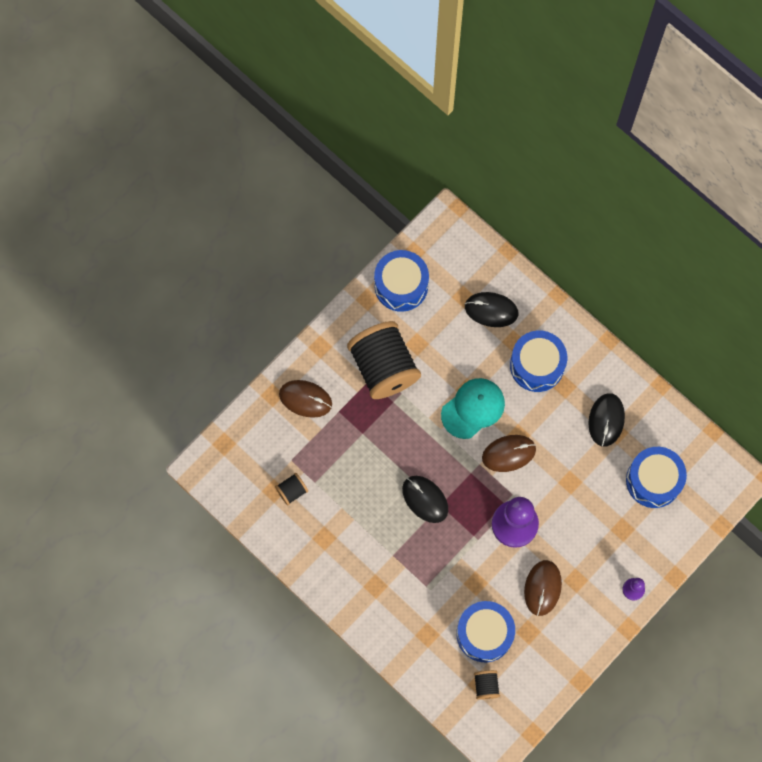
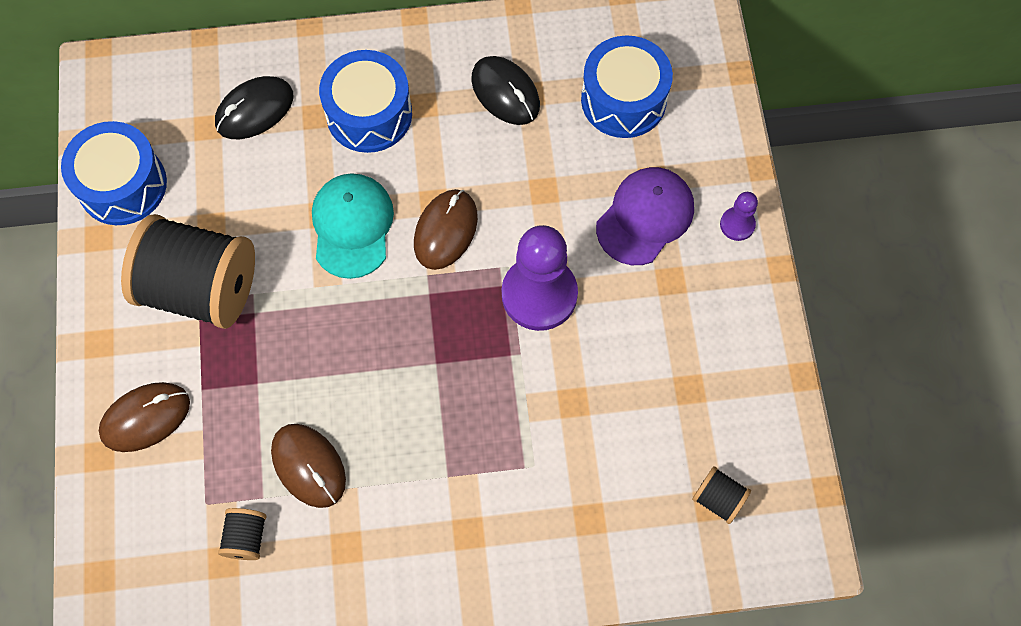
camera: 50 degrees left, 5 degrees down
(425, 499) = (412, 376): black mouse -> none
(484, 634) = (648, 445): blue drum -> none
(542, 588) = (648, 326): brown mouse -> brown mouse (309, 466)
(598, 542) = (645, 217): none -> purple cap

